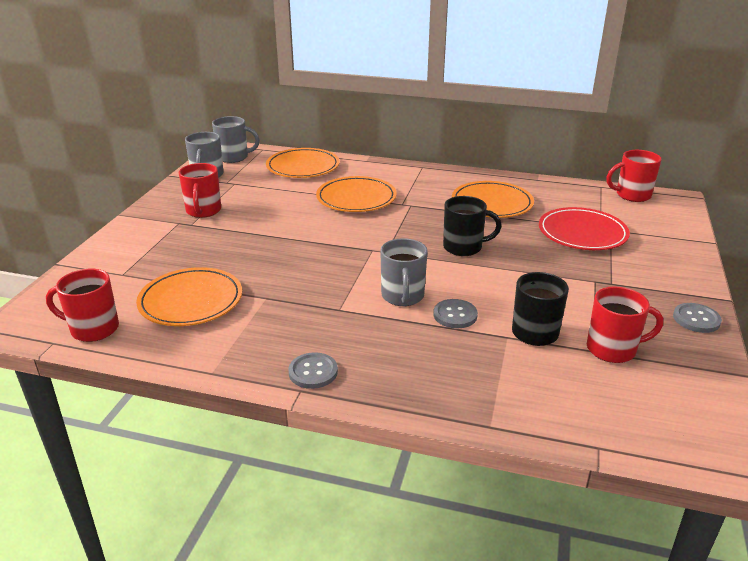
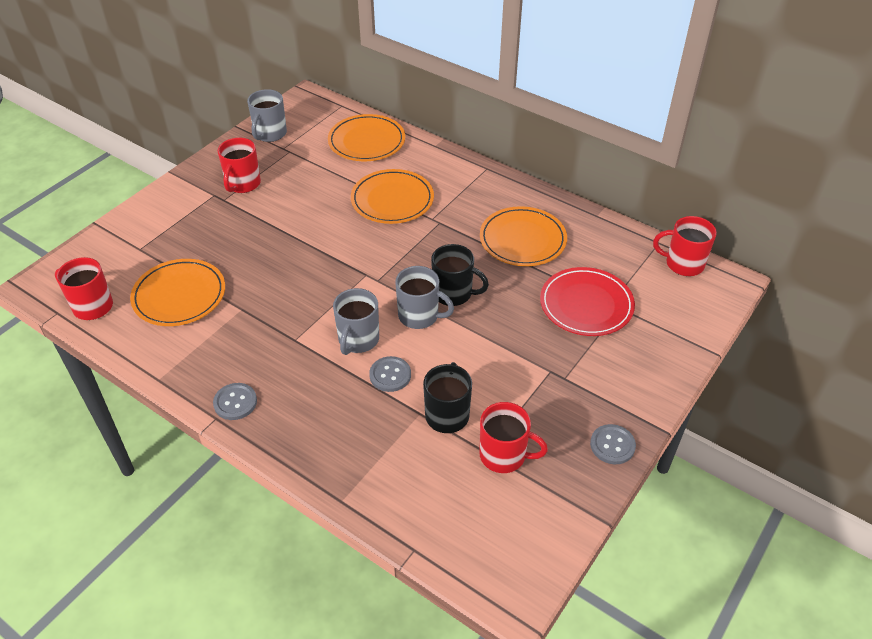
camera: 20 degrees right, 15 degrees up
(234, 157) = (308, 112): grey mug -> grey mug (419, 316)

